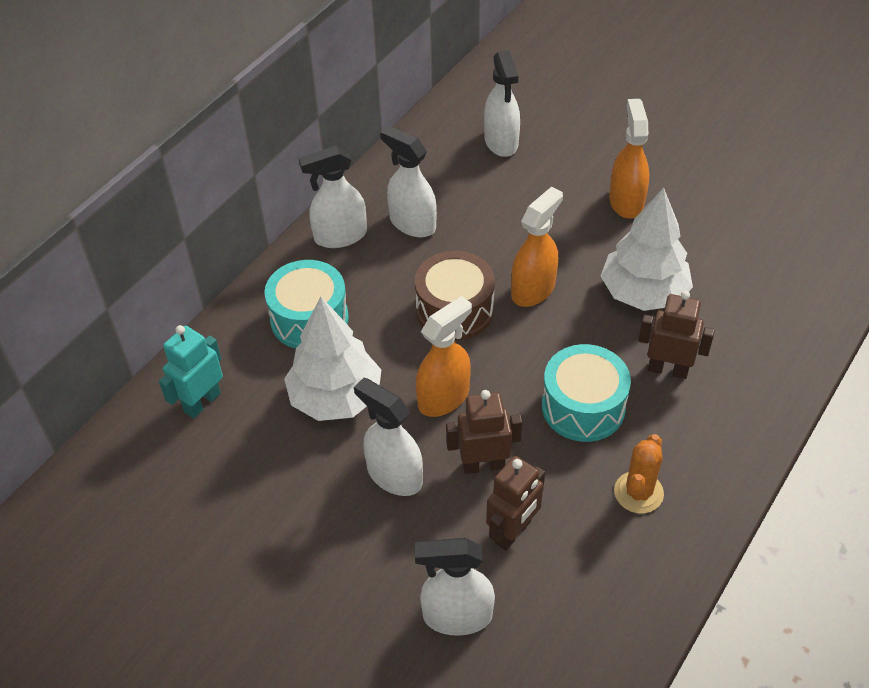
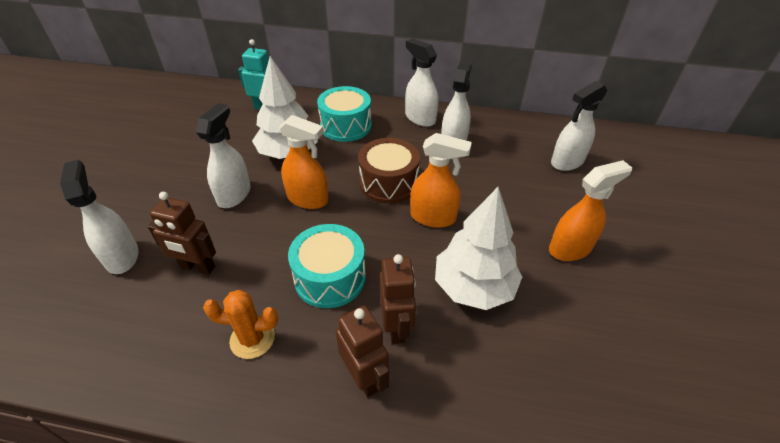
camera: 65 degrees right, 5 degrees down
(483, 465) = (254, 235): brown robot -> brown robot (364, 377)

